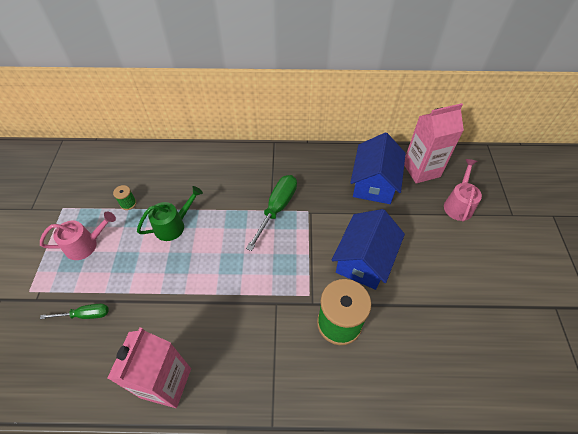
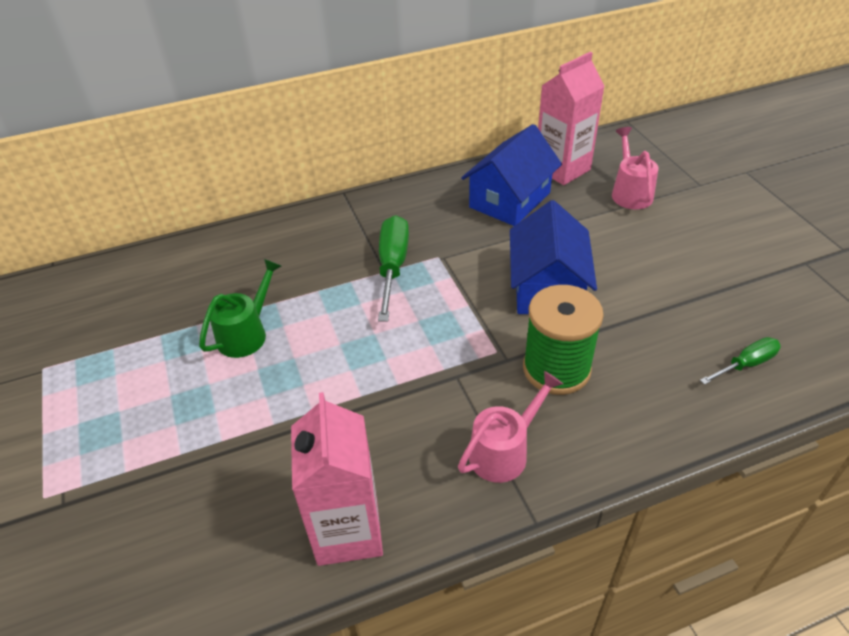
camera: 20 degrees left, 10 degrees down
(86, 244) = (113, 402): pink watering can -> pink watering can (505, 450)
(86, 315) = (164, 493): green screwdriver -> green screwdriver (746, 364)
(128, 203) = (156, 329): green spool -> none
(374, 183) = (509, 200): blue house -> blue house turned 45 degrees clockwise

